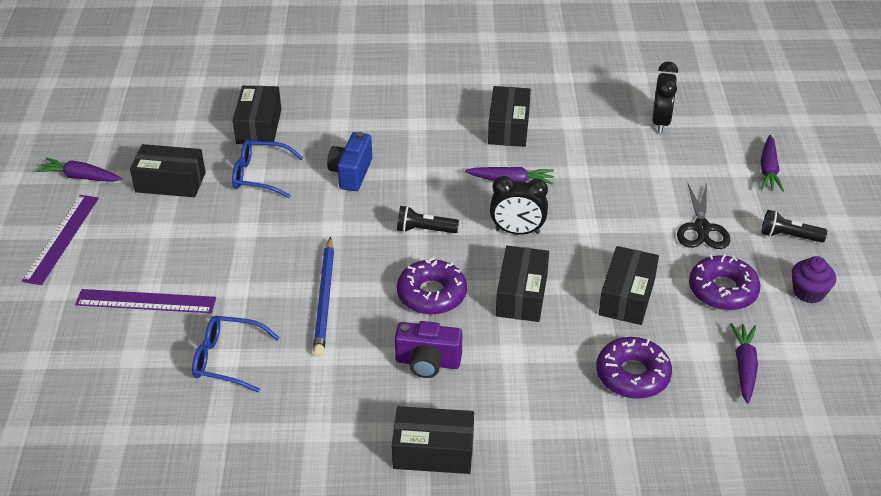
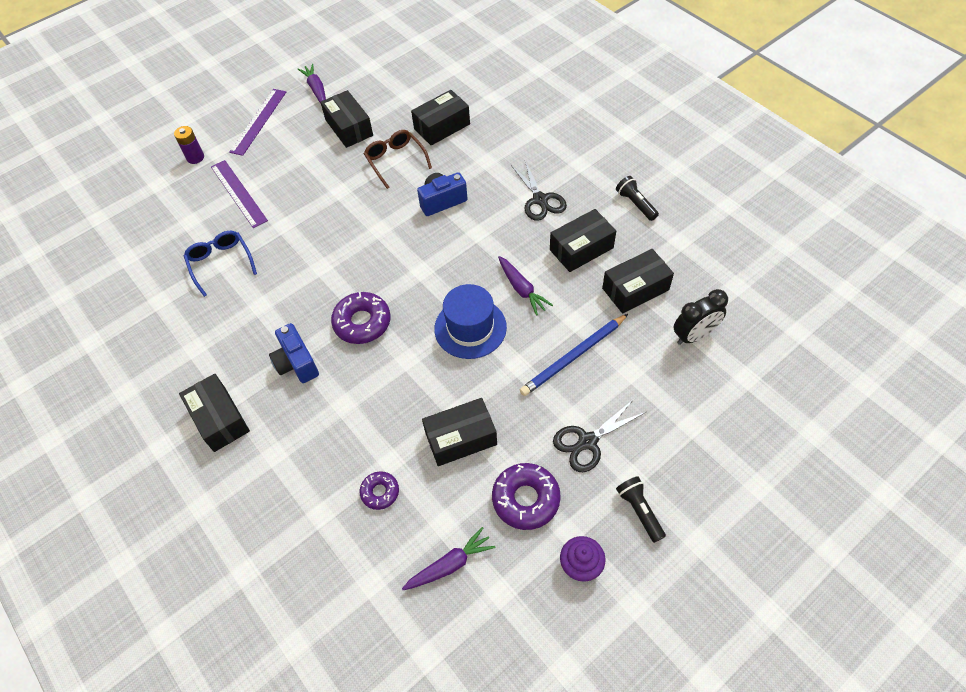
camera: 55 degrees right, 15 degrees up
(41, 310) = (195, 157): none -> purple battery
(61, 238) = (258, 121): purple ruler -> purple ruler turned 45 degrees counterclockwise
(260, 175) = (395, 161): blue glasses -> brown glasses
(325, 299) = (310, 271): blue pencil -> blue pencil (573, 357)
(424, 230) = (422, 276): black flashlight -> black flashlight (635, 204)
(427, 119) = (540, 200): none -> black scissors
(428, 362) = (296, 363): purple camera -> blue camera
(517, 231) = (470, 328): black clock -> blue hat
(521, 295) = (406, 373): black box -> black box (635, 289)
(632, 375) = (380, 492): purple donut -> purple donut, size x0.59
(768, 170) = (713, 447): purple carrot -> none

